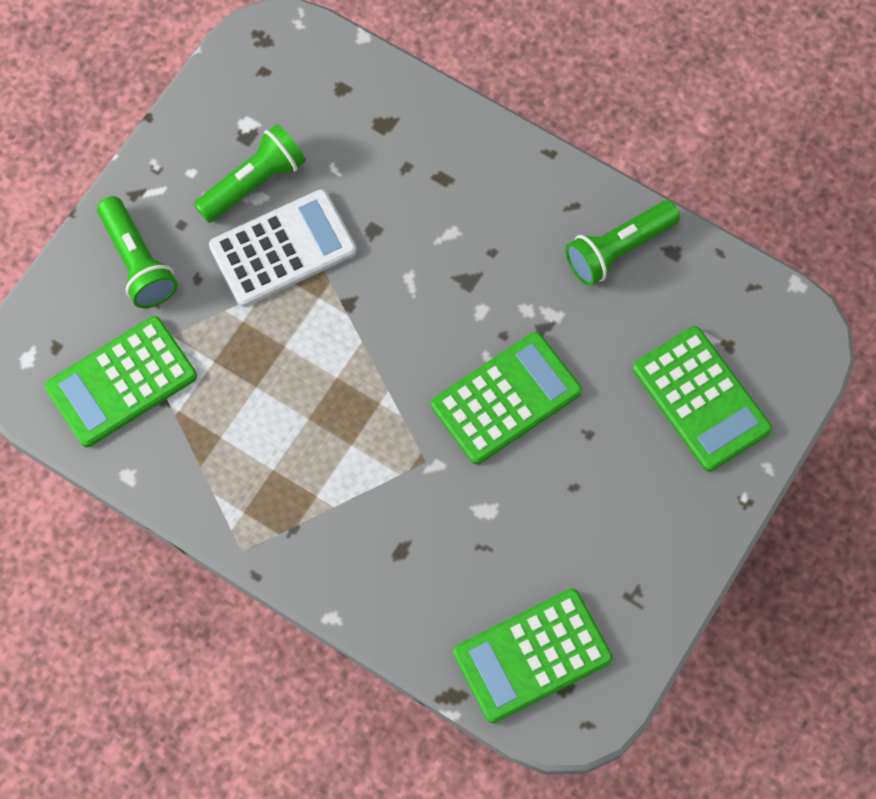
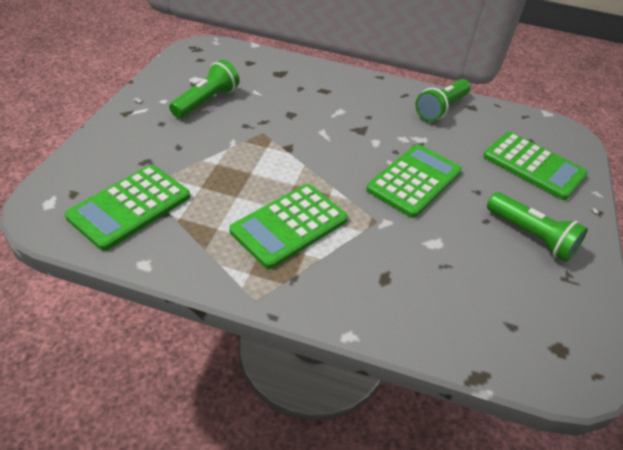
camera: 20 degrees left, 25 degrees down
(138, 262) = (133, 143): green flashlight -> green flashlight (531, 236)
(283, 249) = (235, 127): white calculator -> none
(532, 656) = (523, 332): green calculator -> green calculator (289, 225)

